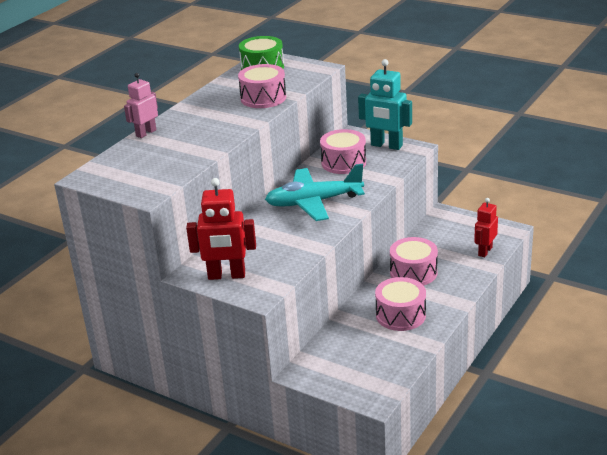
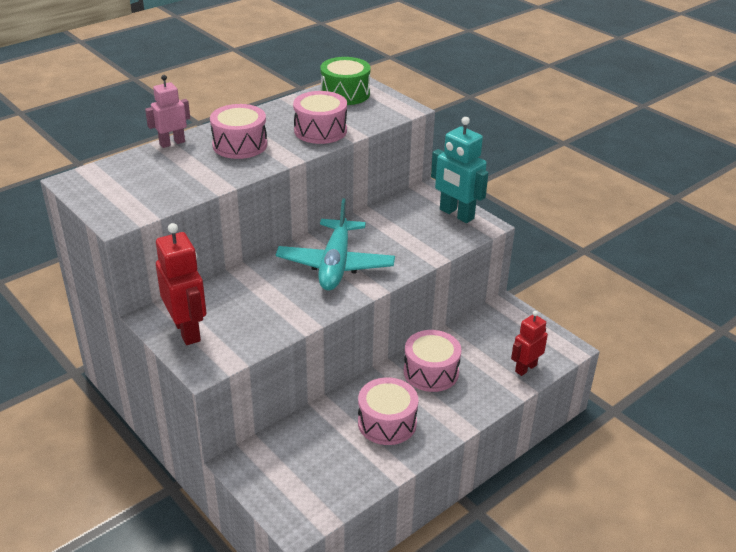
camera: 15 degrees right, 5 degrees up
(226, 275) = (187, 331): red robot -> red robot turned 135 degrees counterclockwise
(314, 202) = (335, 264): turquoise plane -> turquoise plane turned 90 degrees counterclockwise
(343, 162) = (397, 223): pink drum -> pink drum (240, 145)

